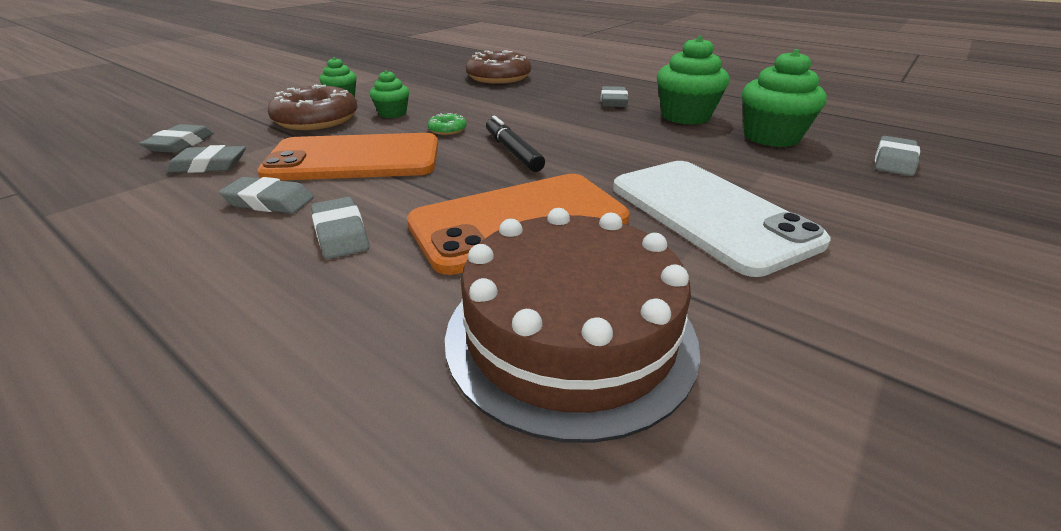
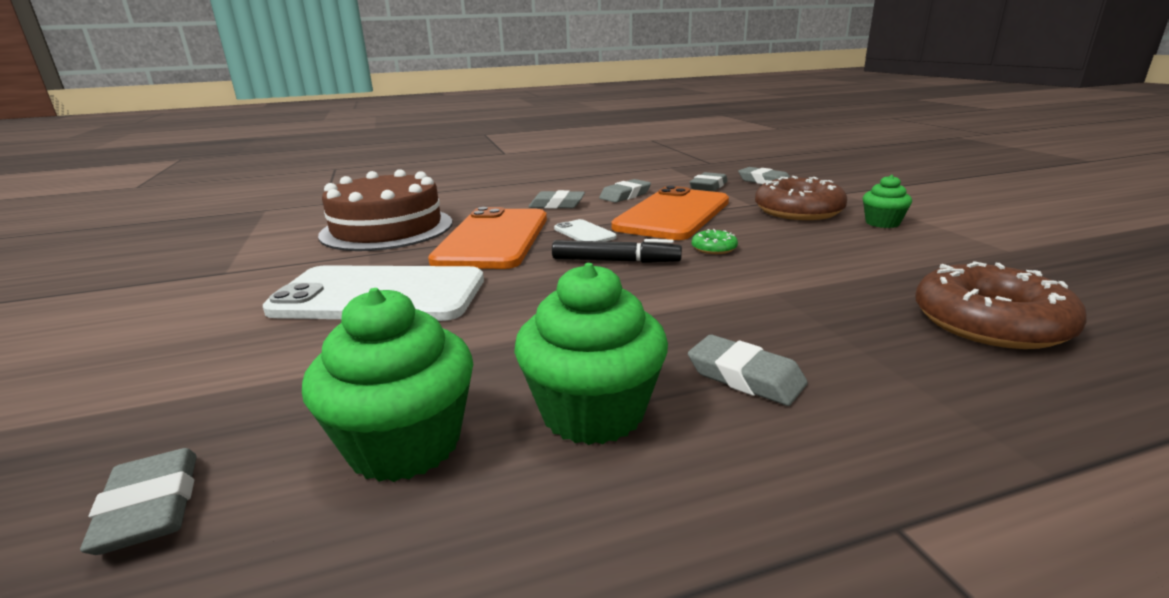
camera: 125 degrees right, 10 degrees down
(392, 113) = (796, 235): green cupcake -> none
(452, 182) = (584, 233): none -> white phone

